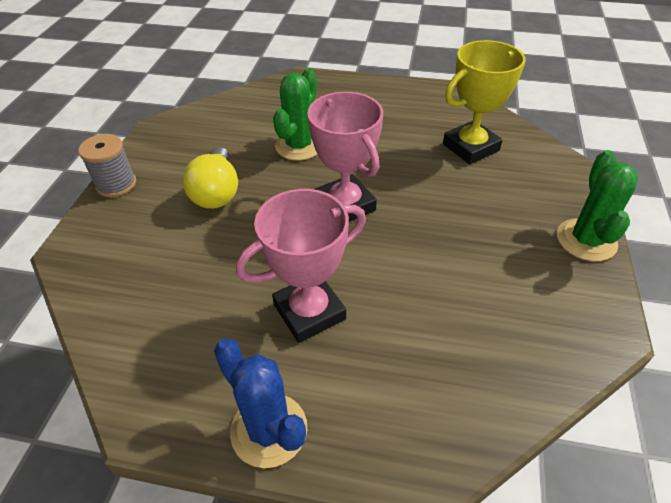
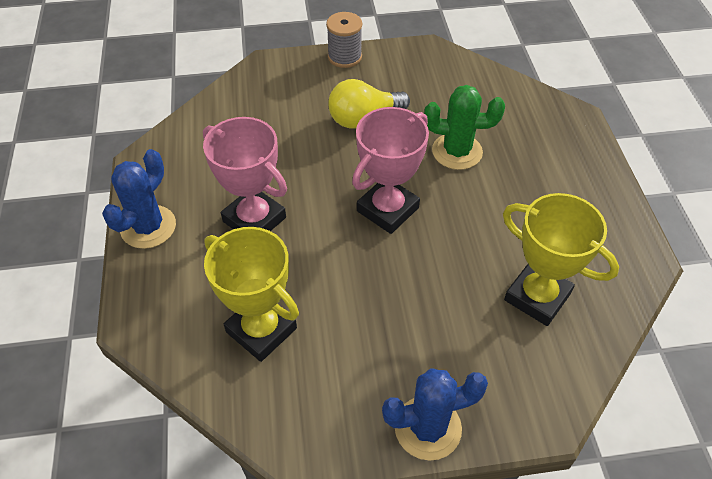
camera: 70 degrees right, 5 degrees up
(462, 336) = (261, 330): none -> yellow trophy
(586, 240) = (428, 428): green cactus -> blue cactus

